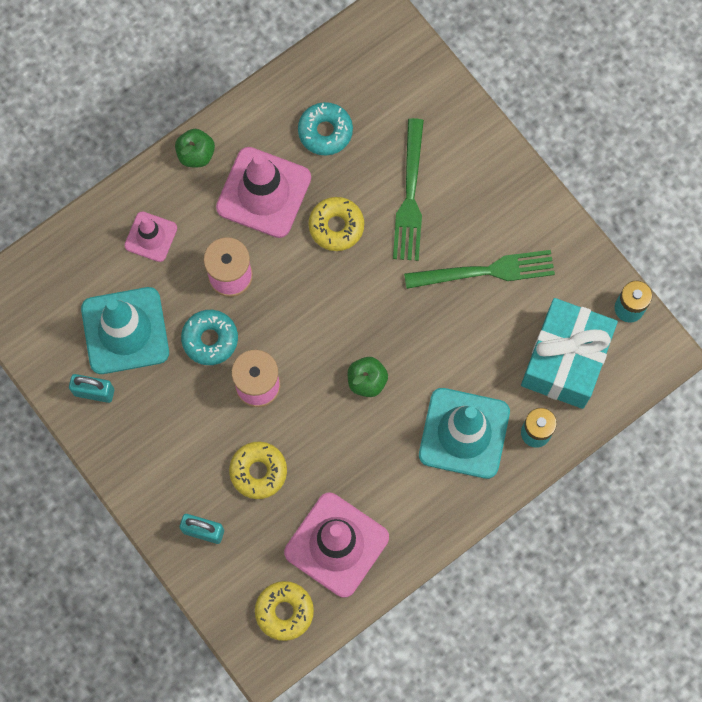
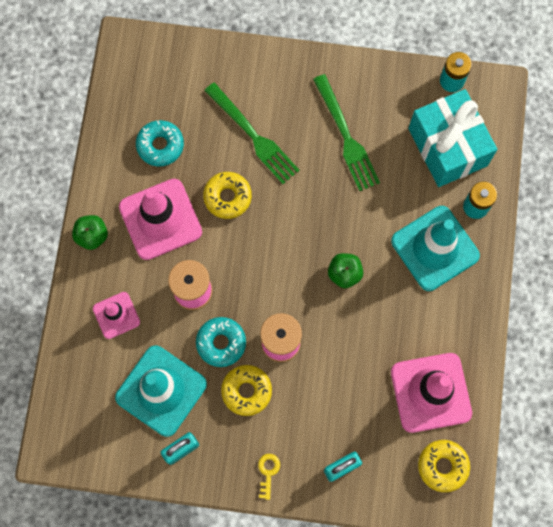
camera: 45 degrees left, 0 degrees up
(142, 477) = (268, 472): none -> yellow key
(258, 471) = (336, 395): yellow donut -> yellow donut (246, 391)
(487, 271) = (346, 137): green fork -> green fork turned 120 degrees clockwise

